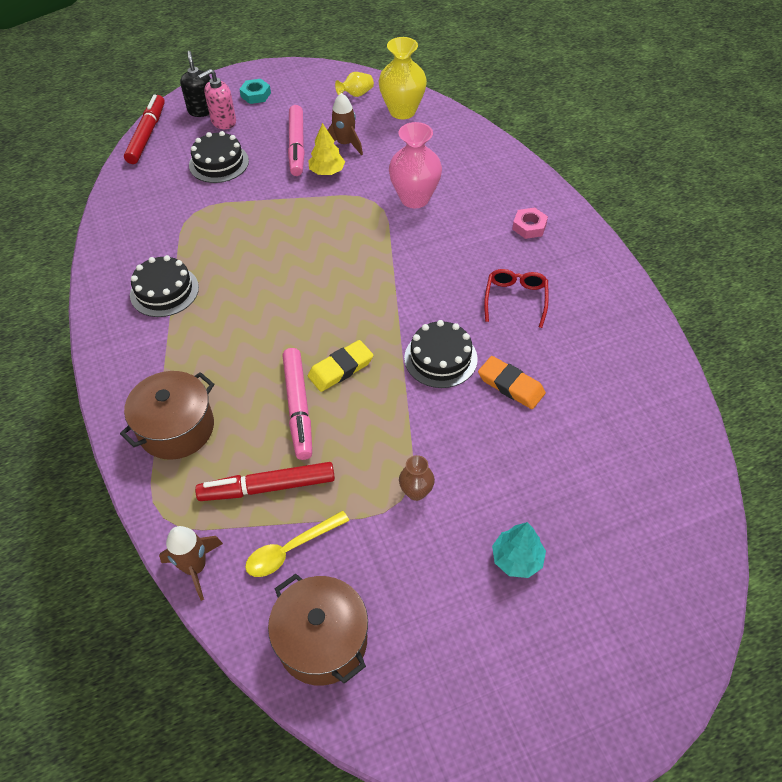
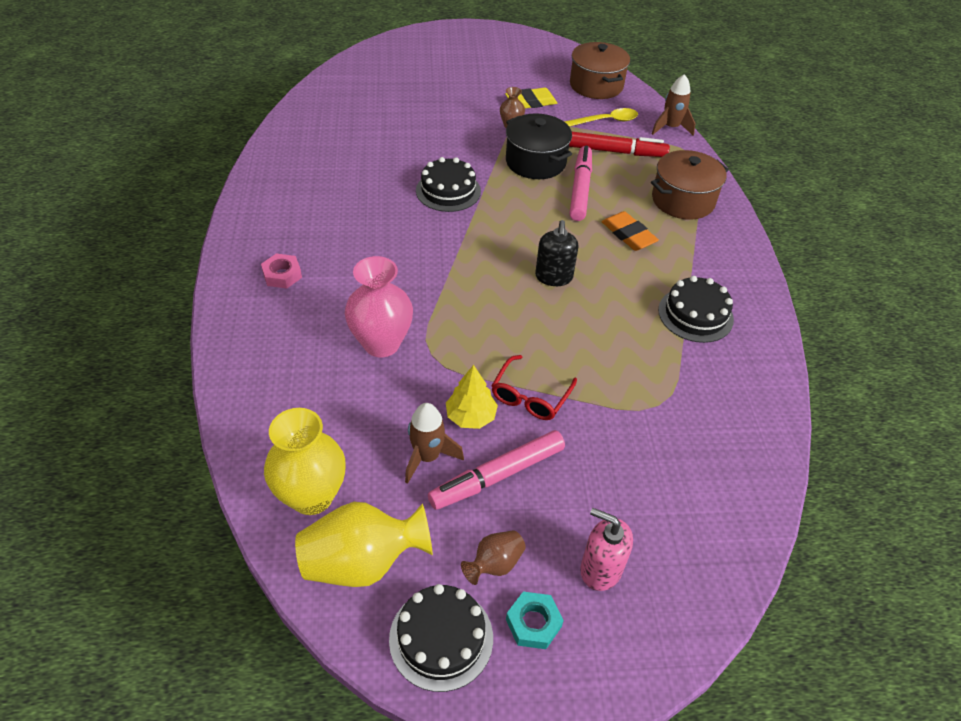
camera: 165 degrees left, 5 degrees down
(147, 135) = (730, 579): red marker -> none
(202, 110) = (634, 612): black soap dispenser -> black soap dispenser (553, 277)
(219, 163) = (618, 479): black cake -> black cake (441, 638)
(223, 122) = (600, 569): pink soap dispenser -> pink soap dispenser turned 135 degrees counterclockwise
(284, 110) = (494, 564): none -> brown vase
(297, 146) = (497, 476): pink marker -> pink marker turned 135 degrees counterclockwise
(341, 369) = (536, 205): yellow eraser -> yellow eraser (530, 102)
(356, 94) = (363, 562): yellow vase -> yellow vase, size x1.94
(362, 434) = (535, 162): none -> black pot
(511, 385) = (404, 161): orange eraser -> orange eraser (628, 234)
(515, 299) = (352, 215): red glasses -> red glasses (530, 396)
(517, 559) = (464, 86): turquoise tree -> none

